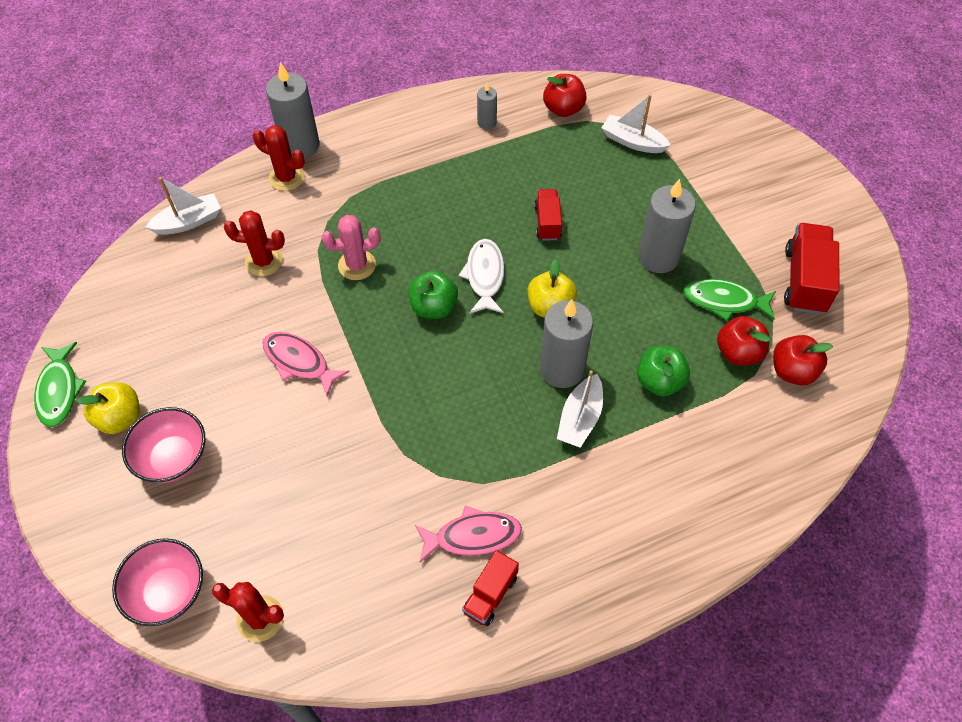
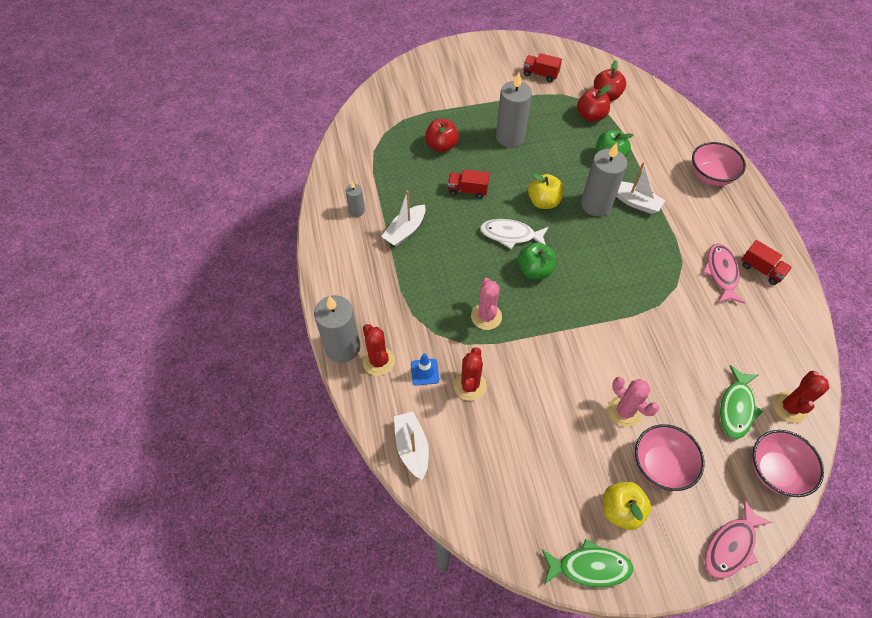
camera: 80 degrees left, 0 degrees up
(241, 417) = (624, 411): none -> pink cactus
(277, 219) = (424, 372): none -> blue traffic cone
(286, 178) = (378, 361): red cactus -> red cactus turned 60 degrees counterclockwise
(299, 362) = (576, 366): pink fish -> pink fish (731, 546)
(563, 109) = (357, 162): red apple -> red apple (441, 146)
(632, 141) = (402, 129): white boat -> white boat (405, 231)
(664, 525) = (710, 176): none -> pink bowl
(724, 301) = (551, 114): green fish -> green fish (736, 407)
(805, 280) = (540, 74): red truck -> red truck, size x0.61

